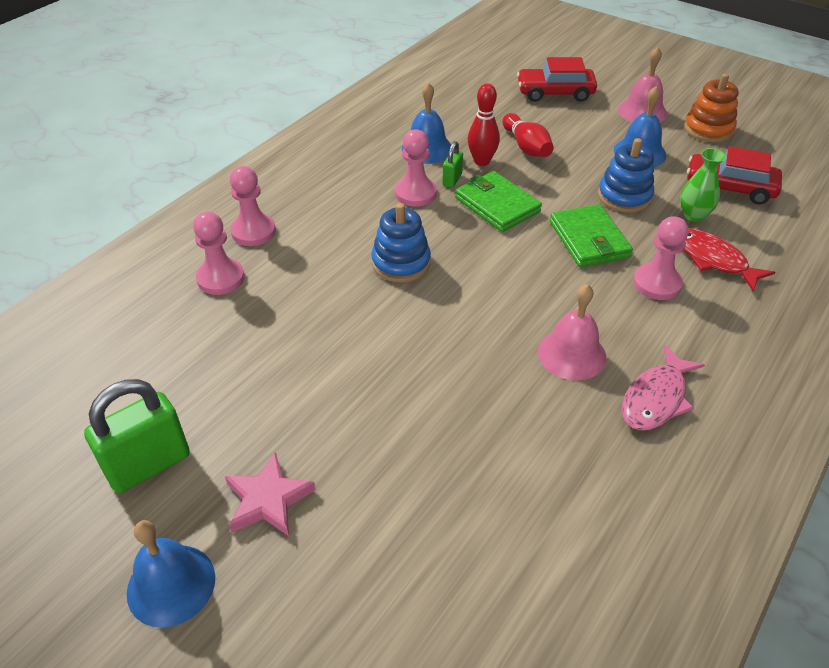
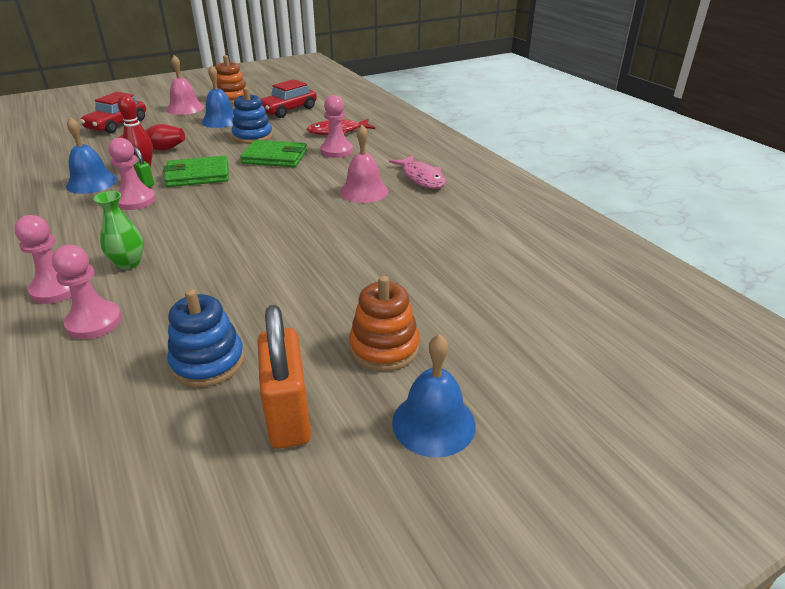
camera: 65 degrees left, 10 degrees down
(149, 465) = (288, 416): green padlock -> orange padlock
(268, 499) = (384, 347): pink star -> orange stacking toy
(401, 263) = (204, 226): blue stacking toy -> blue stacking toy (208, 362)
(694, 215) = (296, 125): green vase -> green vase (128, 263)

